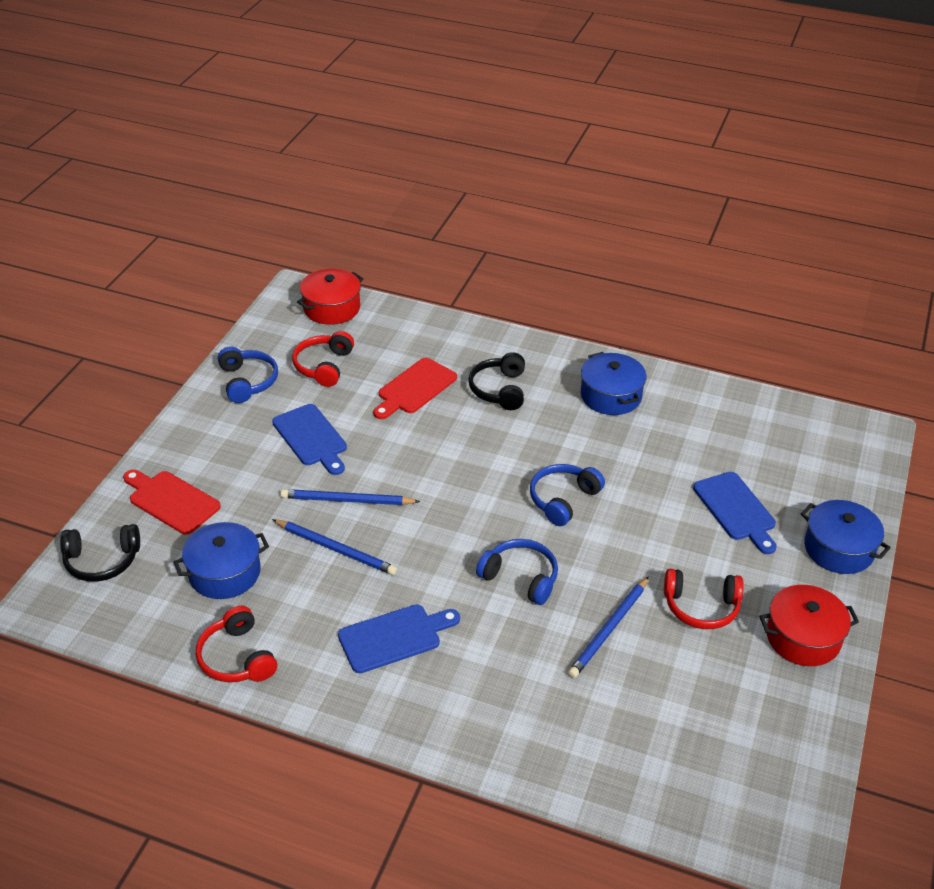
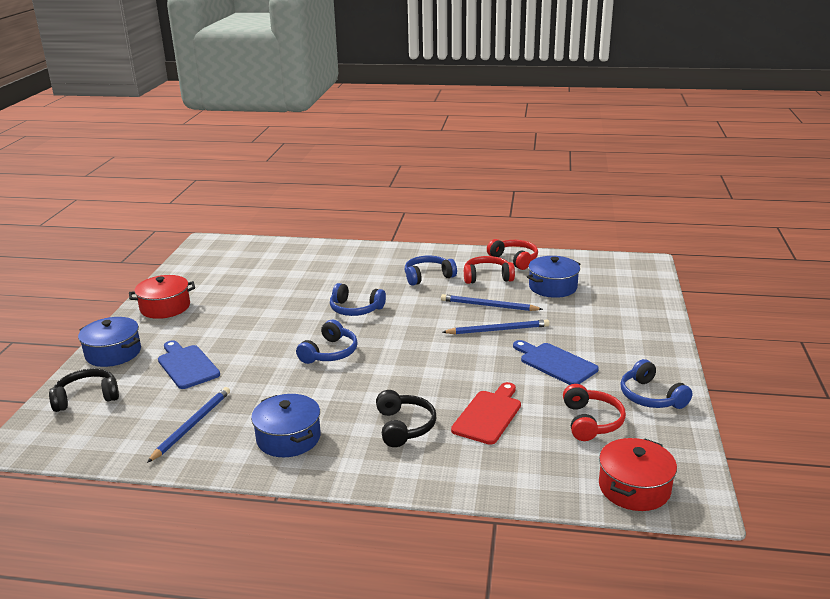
camera: 170 degrees right, 15 degrees down
(102, 561) = (635, 282): black headphones -> black headphones (87, 397)
(171, 501) = (625, 313): red cutting board -> none
(394, 637) = (428, 276): blue cutting board -> blue headphones
(609, 629) = (293, 295): blue pencil -> blue pencil (192, 425)
(701, 607) = (230, 312): red headphones -> red headphones (487, 277)

